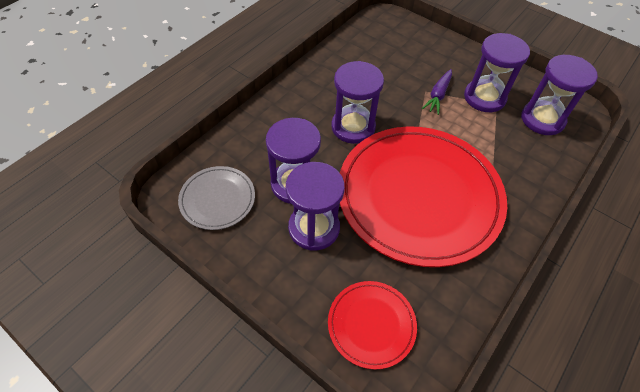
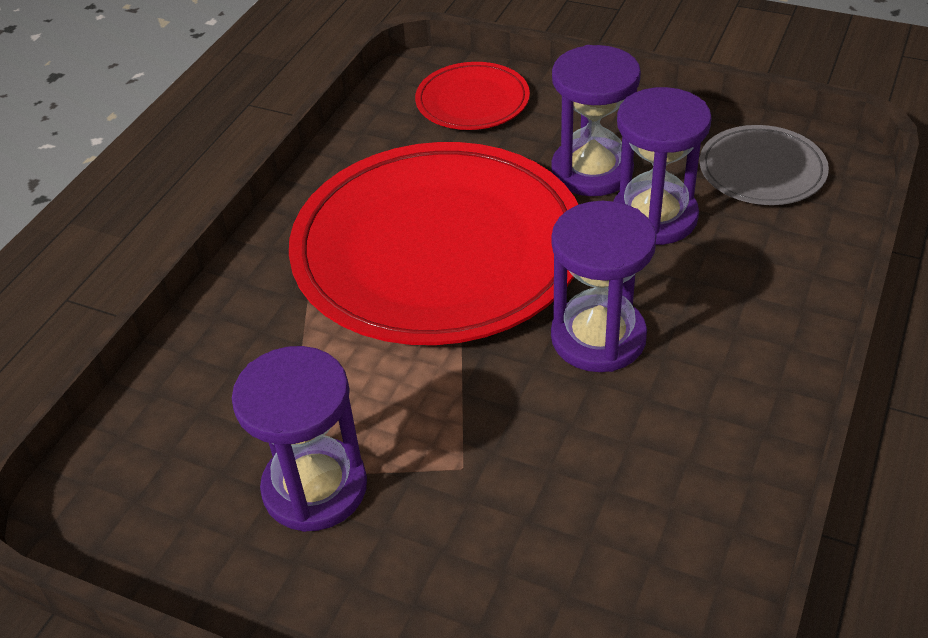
camera: 170 degrees right, 10 degrees down
(438, 95) = (430, 464): purple carrot -> none
(542, 119) = (180, 462): purple hourglass -> none

